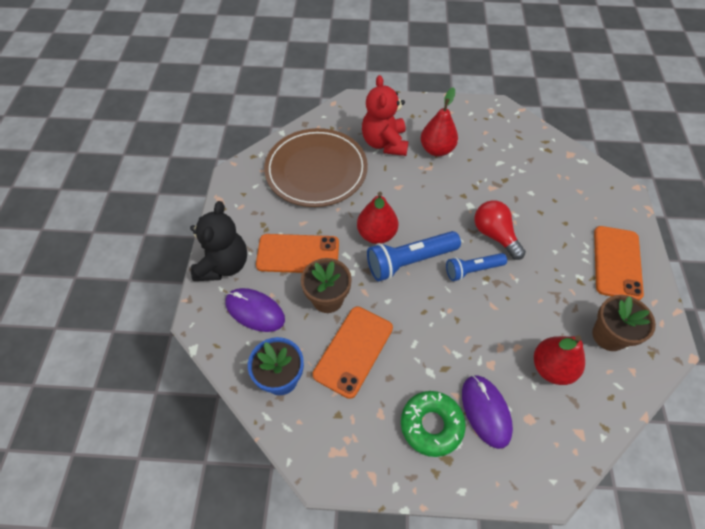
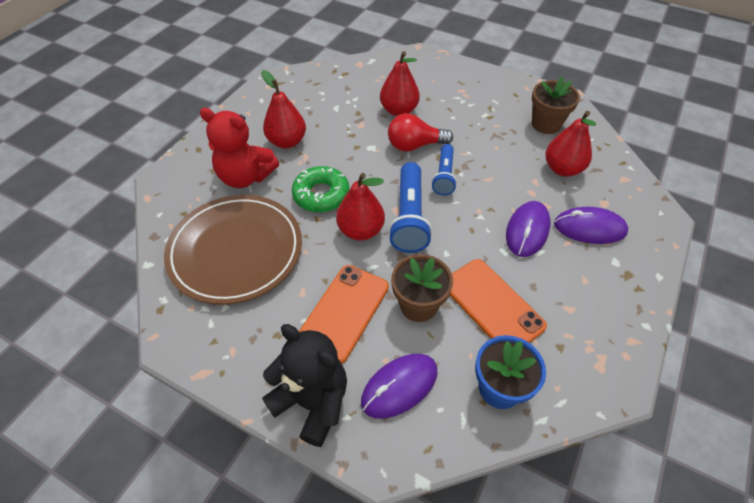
camera: 65 degrees left, 5 degrees down
(431, 425) = (592, 272): green donut -> green donut (321, 195)
(449, 356) = (527, 231): none -> purple mouse
(531, 207) = (399, 110): none -> red pear
(617, 262) = (482, 89): orange phone -> none

